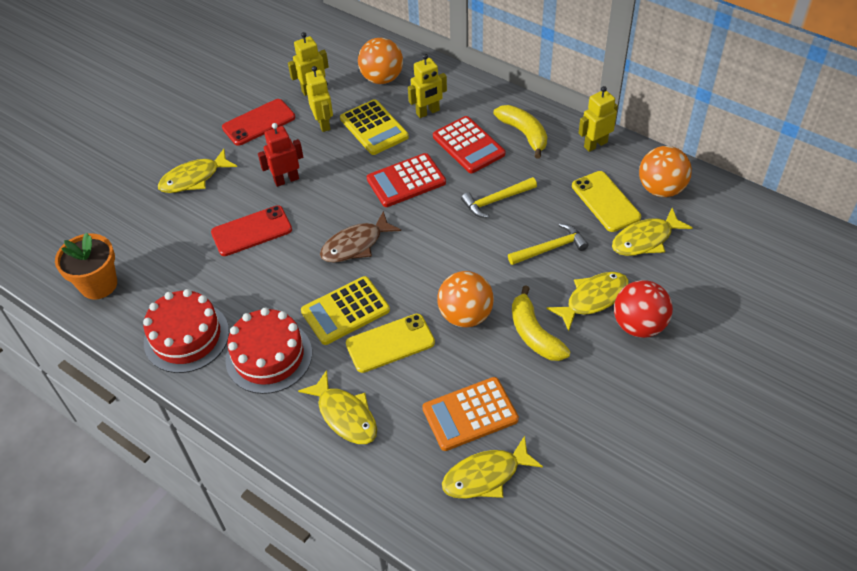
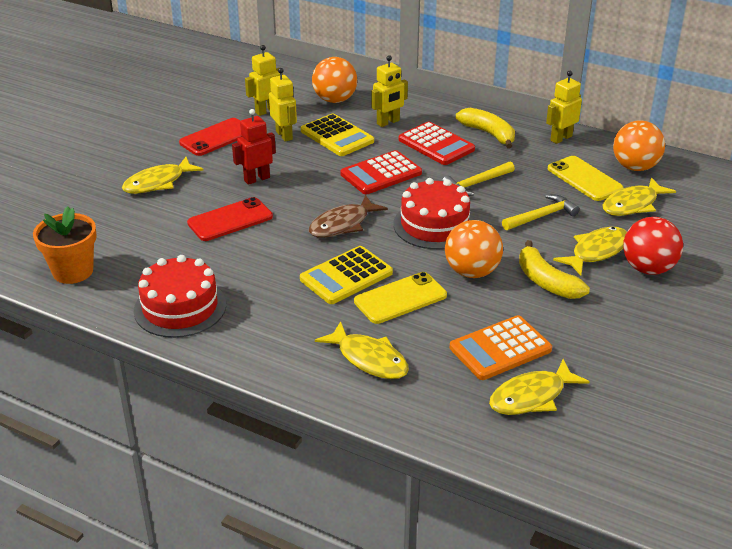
camera: 10 degrees left, 15 degrees down
(269, 356) = (274, 317): red cake -> red cake (434, 225)

